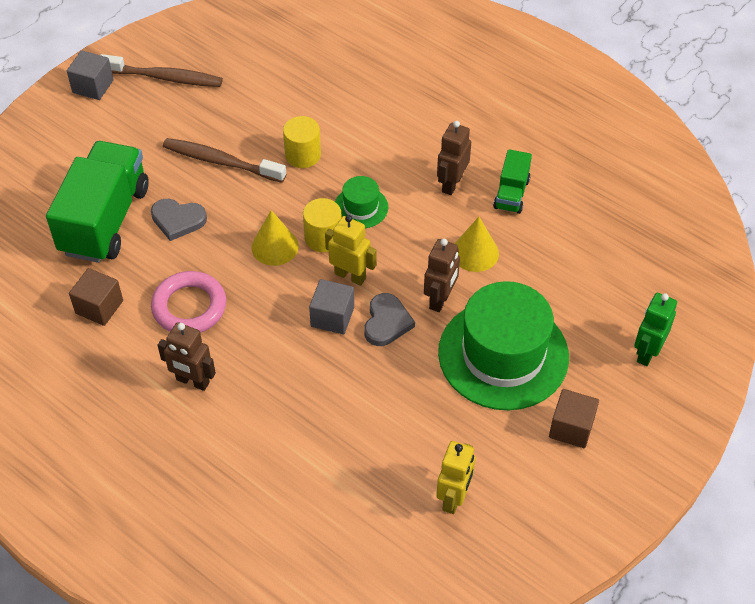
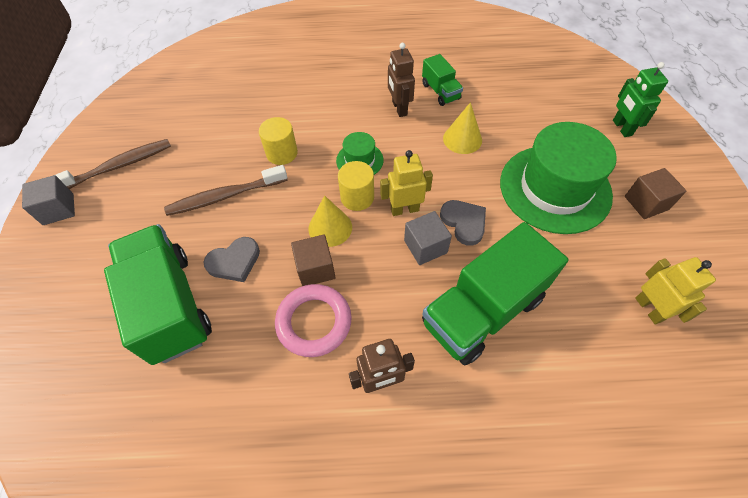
camera: 40 degrees left, 5 degrees up
(99, 307) = (237, 383): brown cube -> brown cube (315, 269)
(319, 395) = (482, 311): none -> green truck
(440, 299) = (478, 182): brown robot -> none

